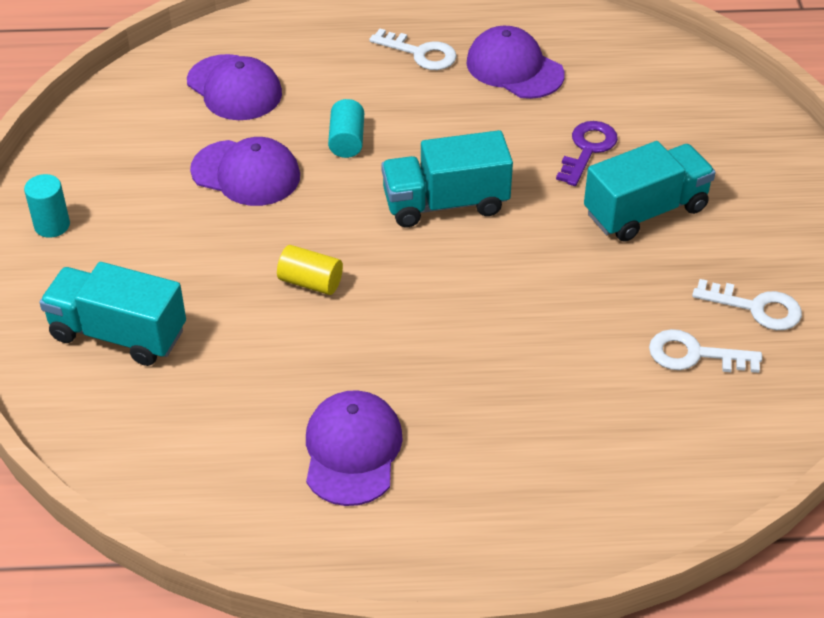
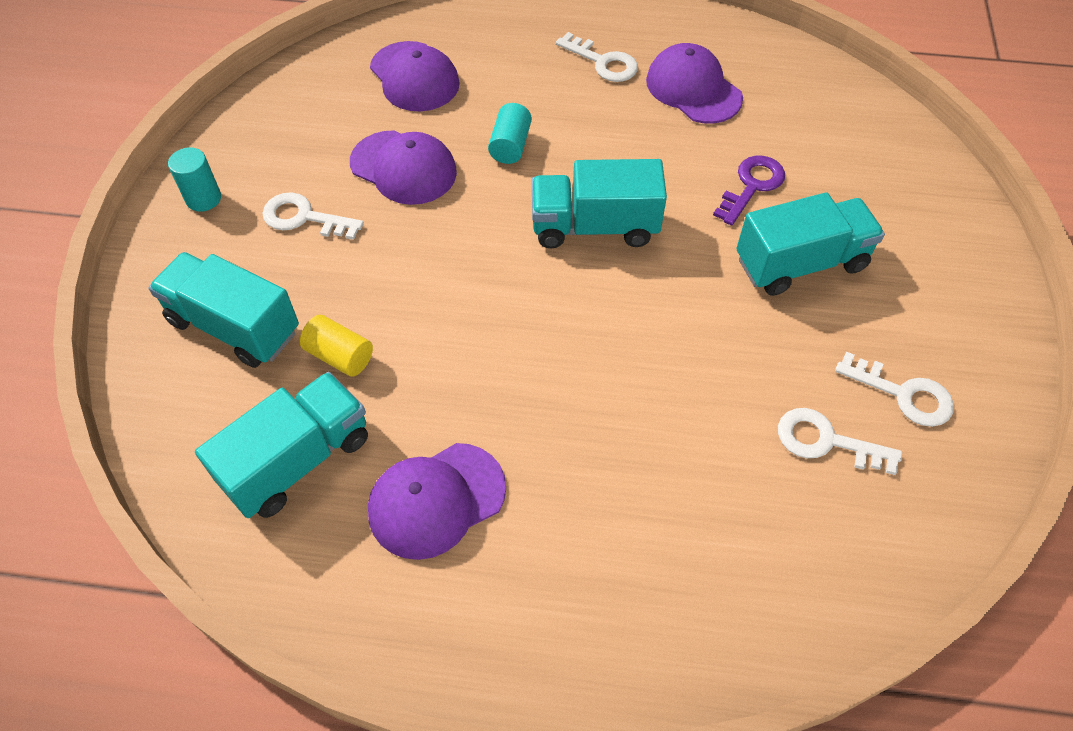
camera: 10 degrees right, 10 degrees up
(159, 230) = (304, 218): none -> white key
(213, 437) = (297, 460): none -> turquoise truck
(310, 282) = (439, 296): yellow cylinder -> yellow cylinder (340, 356)
(352, 450) = (436, 500): purple cap -> purple cap turned 135 degrees counterclockwise

